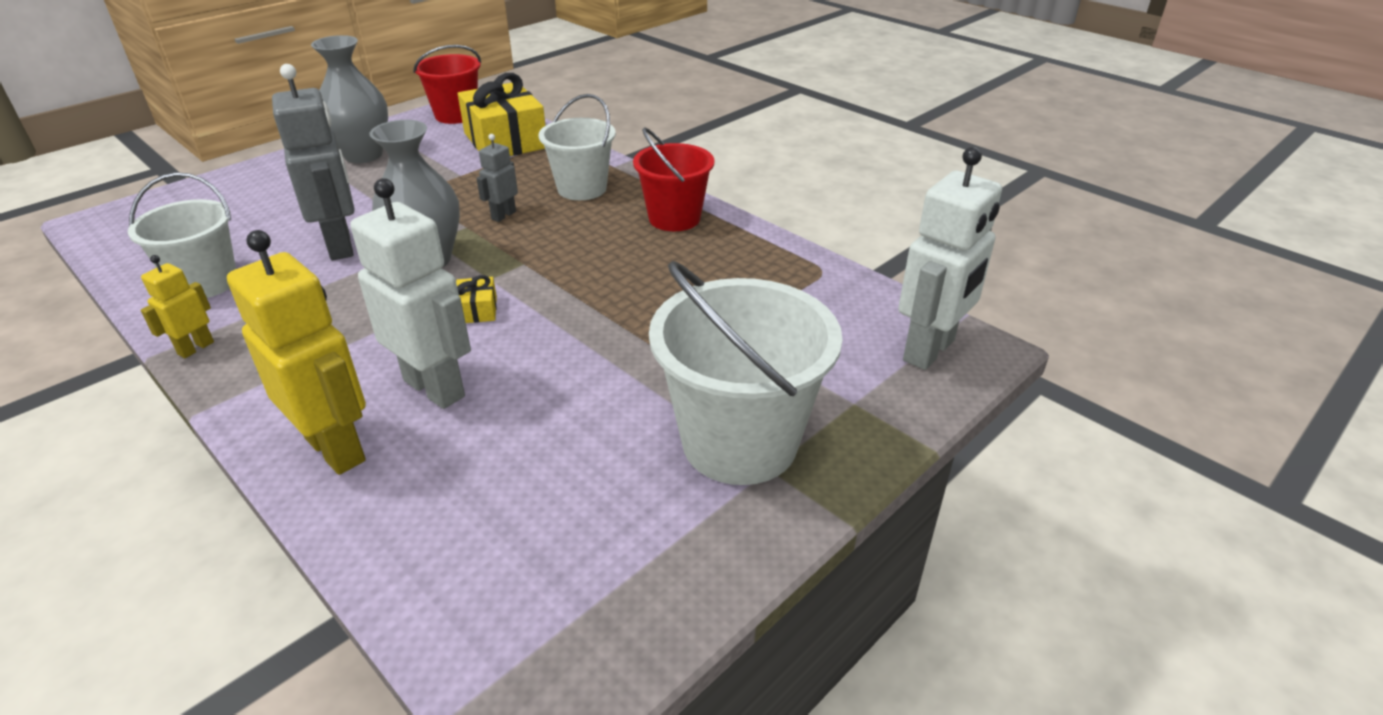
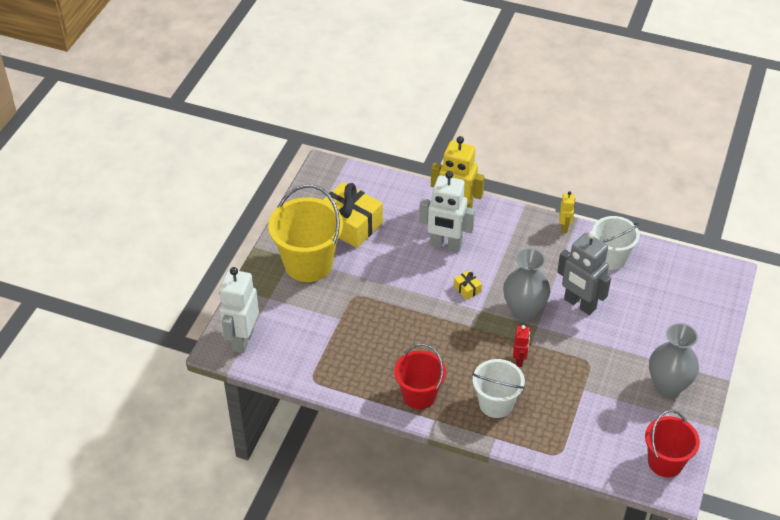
camera: 155 degrees right, 10 degrees up
(503, 215) = (519, 360): grey robot -> red robot
(505, 140) = (595, 441): yellow gift -> yellow gift (350, 224)
(739, 442) = (308, 264): white bucket -> yellow bucket

